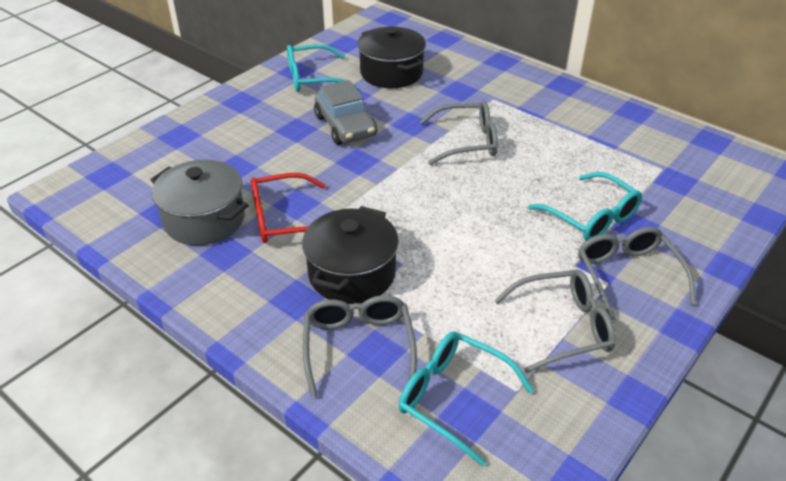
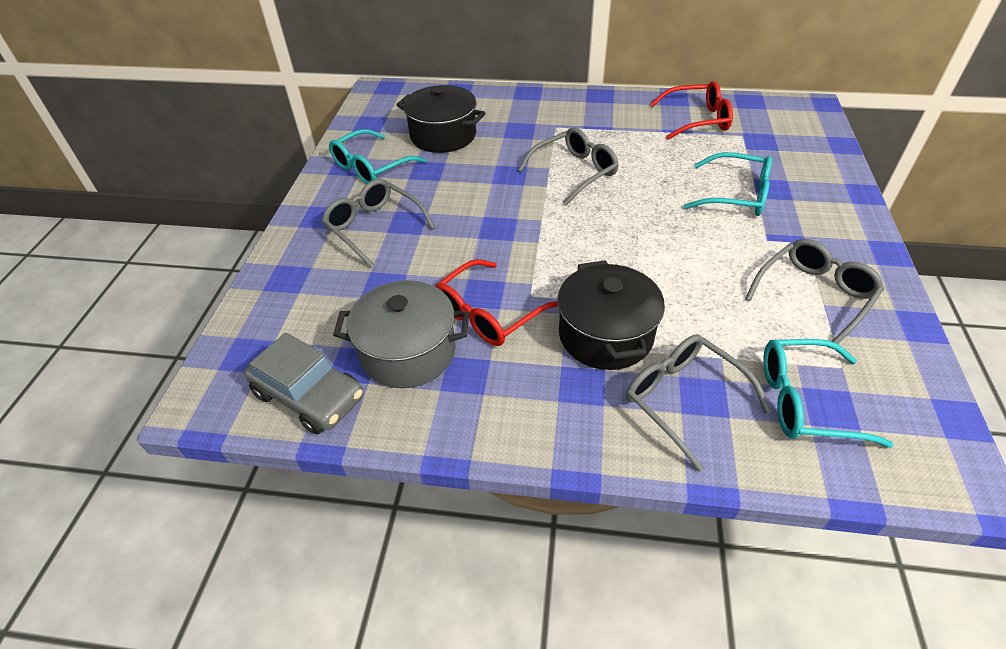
camera: 30 degrees left, 5 degrees up
(345, 126) = (452, 200): grey car -> grey car (309, 395)
(627, 275) = (810, 230): grey glasses -> grey glasses (374, 227)
(634, 139) = (697, 120): none -> red glasses

